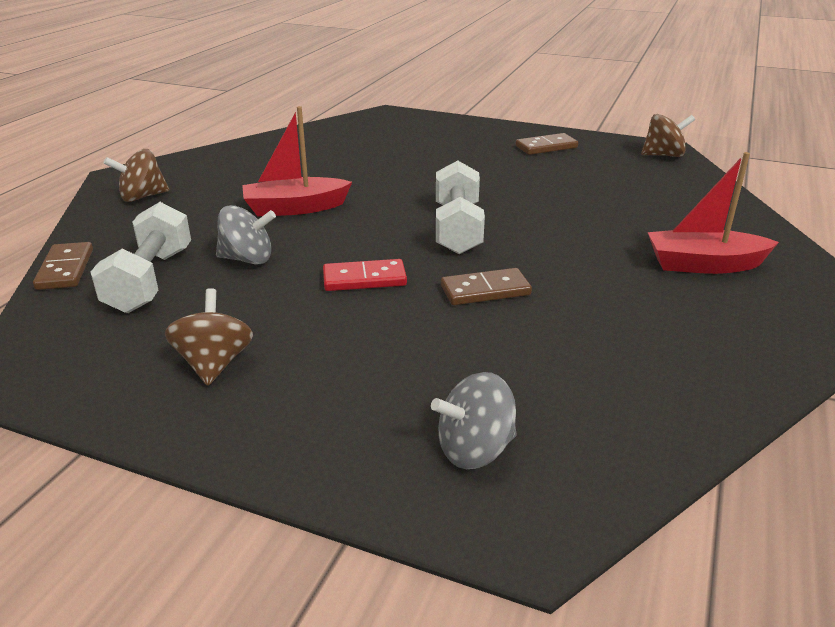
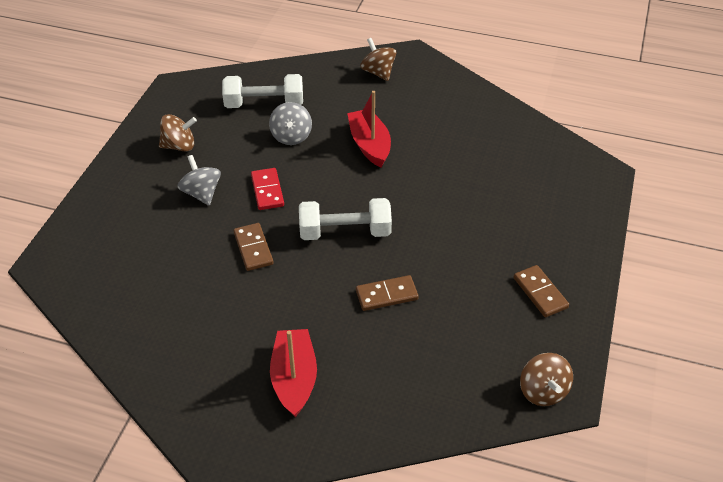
camera: 85 degrees right, 15 degrees up
(65, 269) = (276, 70): brown domino -> brown domino (386, 295)
(475, 450) = (101, 246): grey spinning top -> grey spinning top (202, 193)

